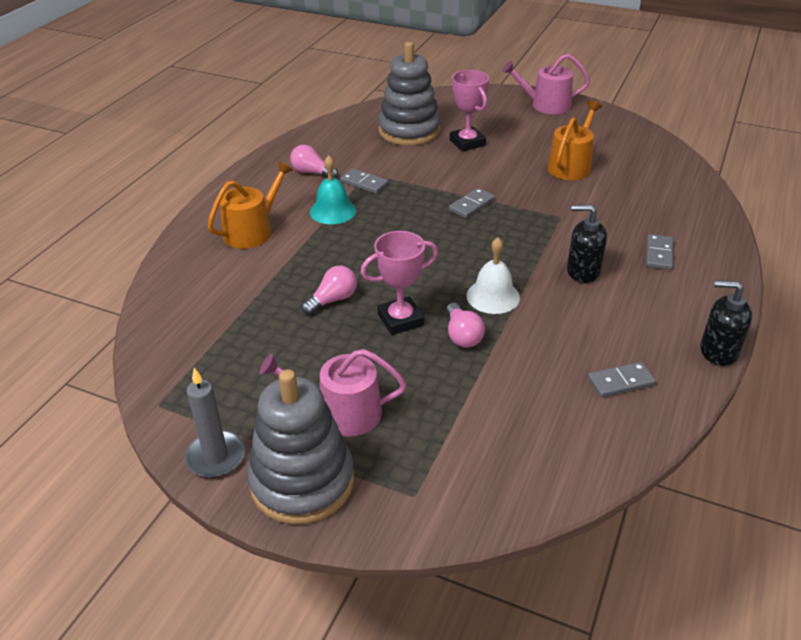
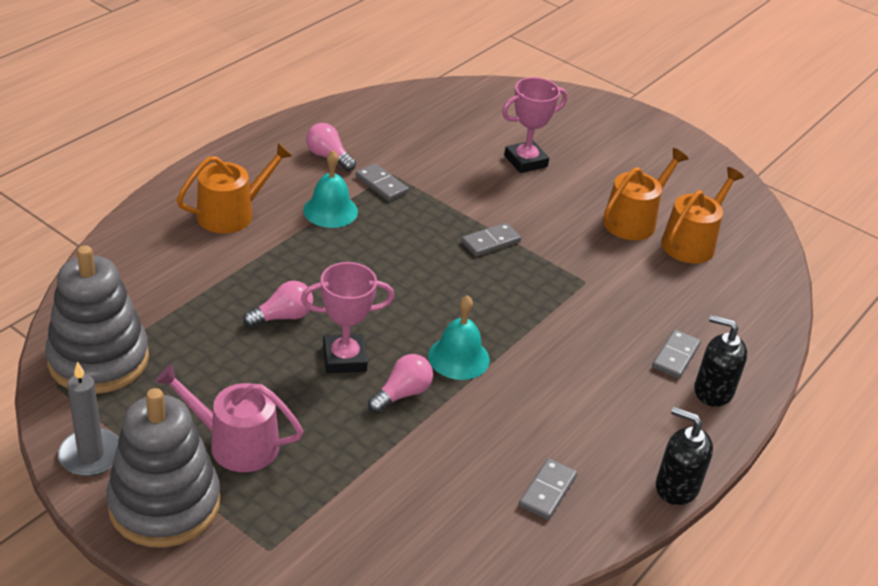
camera: 10 degrees right, 0 degrees up
(409, 131) = (465, 129): grey stacking toy -> grey stacking toy (98, 359)
(462, 335) = (402, 394): pink light bulb -> pink light bulb turned 135 degrees counterclockwise
(467, 143) = (525, 161): pink trophy -> pink trophy turned 75 degrees clockwise
(493, 296) = (458, 357): white bell -> turquoise bell
(545, 105) = (646, 133): pink watering can -> none
(582, 271) = (575, 354): black soap dispenser -> black soap dispenser (713, 391)
(621, 382) = (547, 491): grey domino -> grey domino turned 60 degrees counterclockwise
(622, 171) = (692, 242): none -> orange watering can

